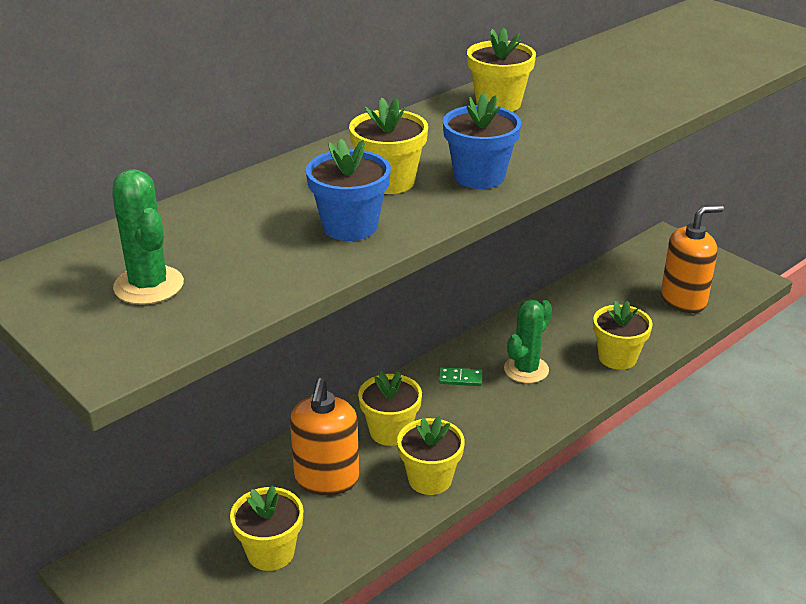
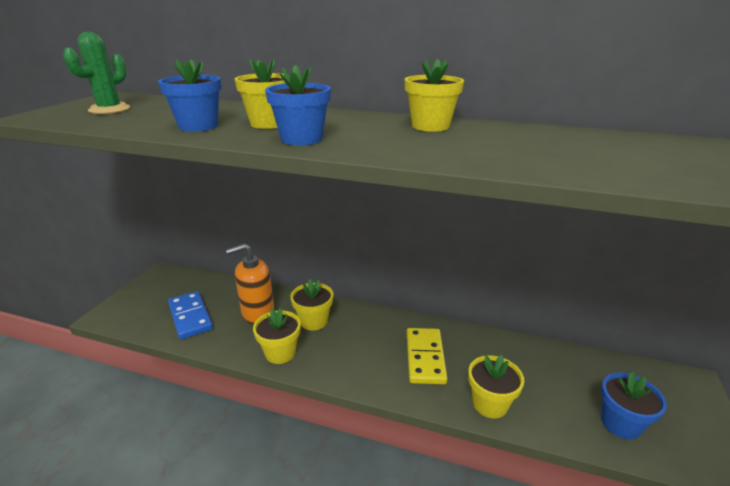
camera: 60 degrees right, 5 degrees down
(270, 552) = (190, 317): yellow flower pot -> blue domino
(460, 378) = (387, 331): green domino -> none
(526, 370) = (425, 357): green cactus -> yellow domino
(683, 300) = (620, 423): orange soap dispenser -> blue flower pot

